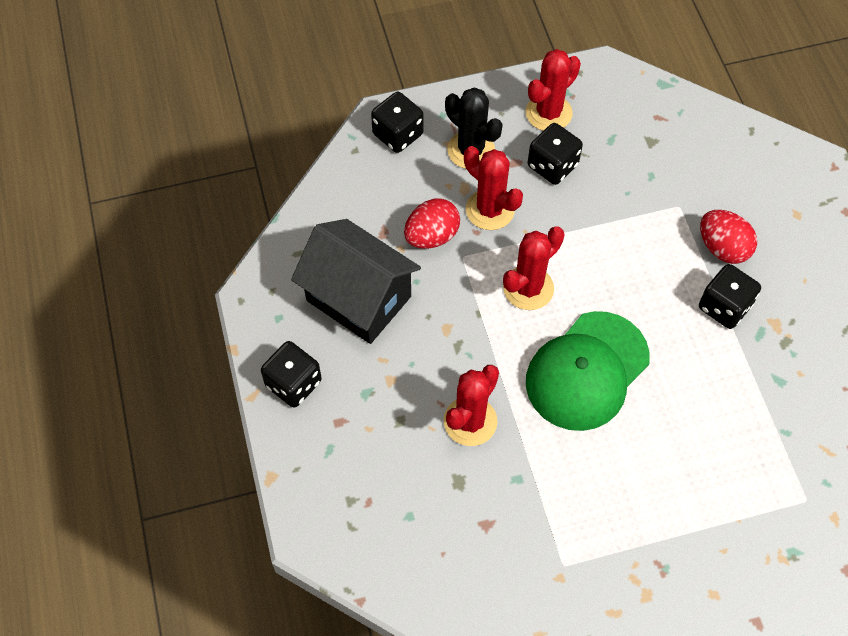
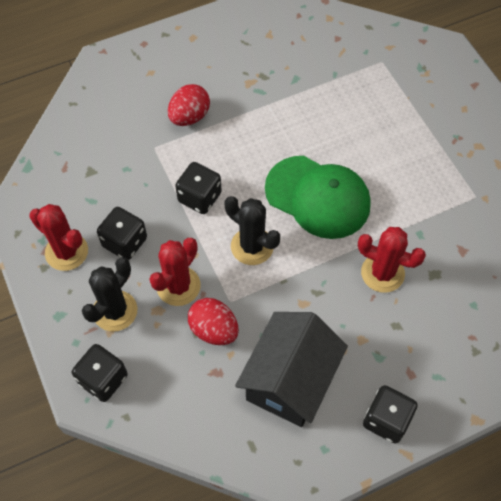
camera: 100 degrees left, 0 degrees up
(528, 288) = (252, 246): red cactus -> black cactus
(724, 307) = (242, 113): black dice -> black dice (199, 197)

